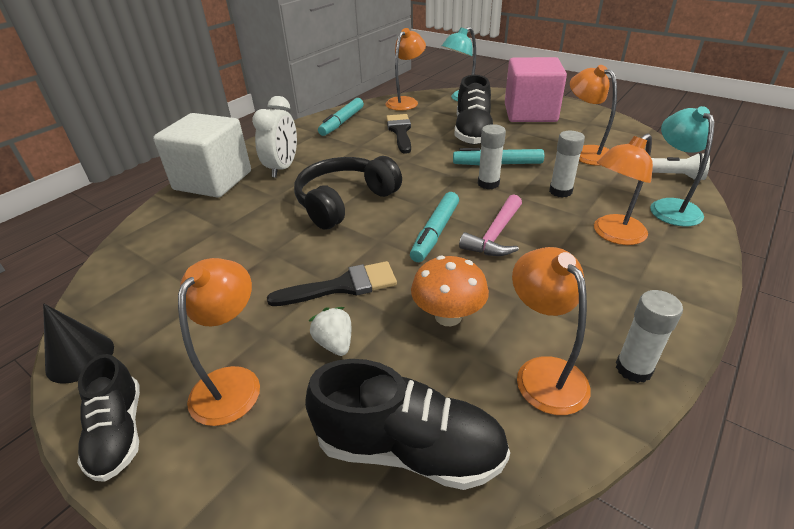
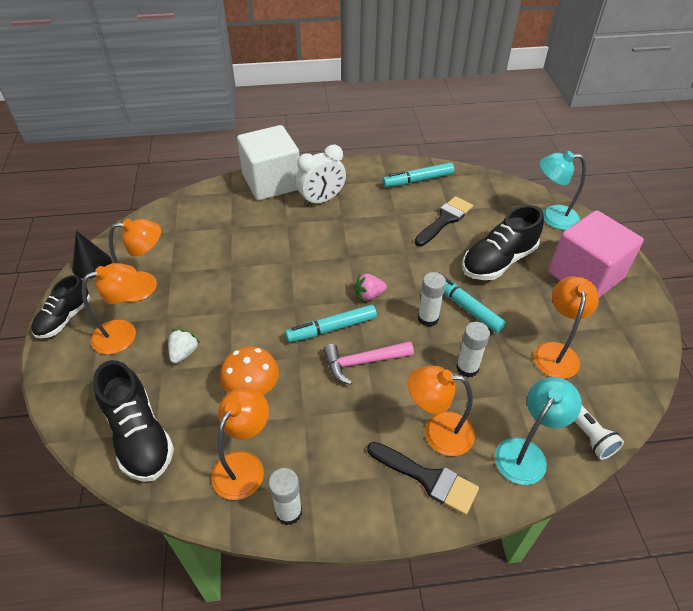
camera: 45 degrees right, 10 degrees up
(342, 286) = (233, 321): black brush -> black brush (427, 478)
(345, 202) = (317, 259): black headphones -> none
(405, 102) = (498, 189): orange lamp -> orange lamp (146, 285)
(425, 197) = (369, 295): none -> pink strawberry

